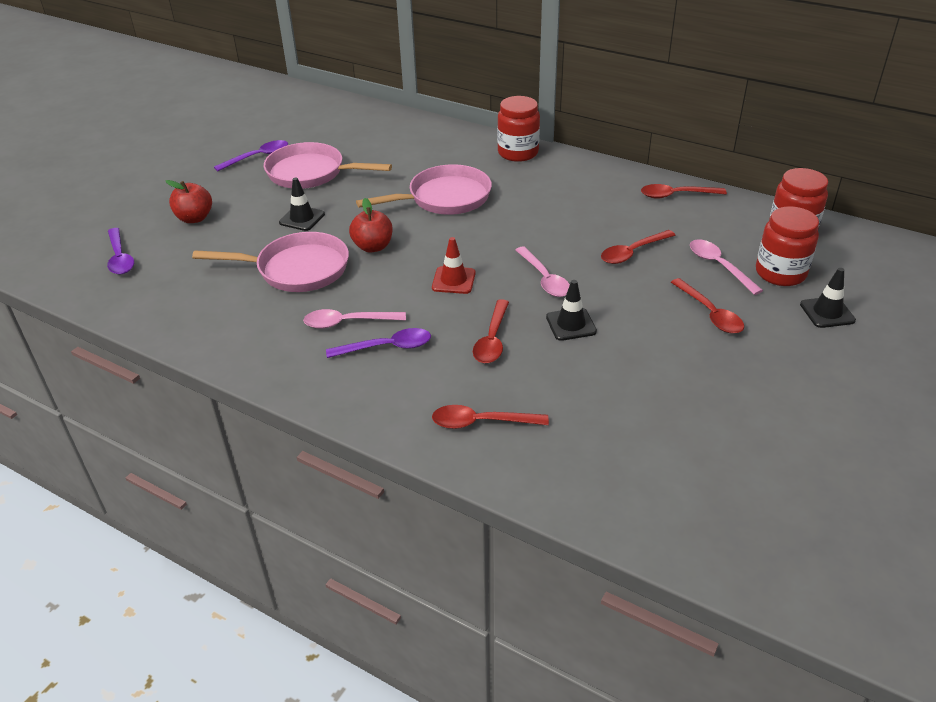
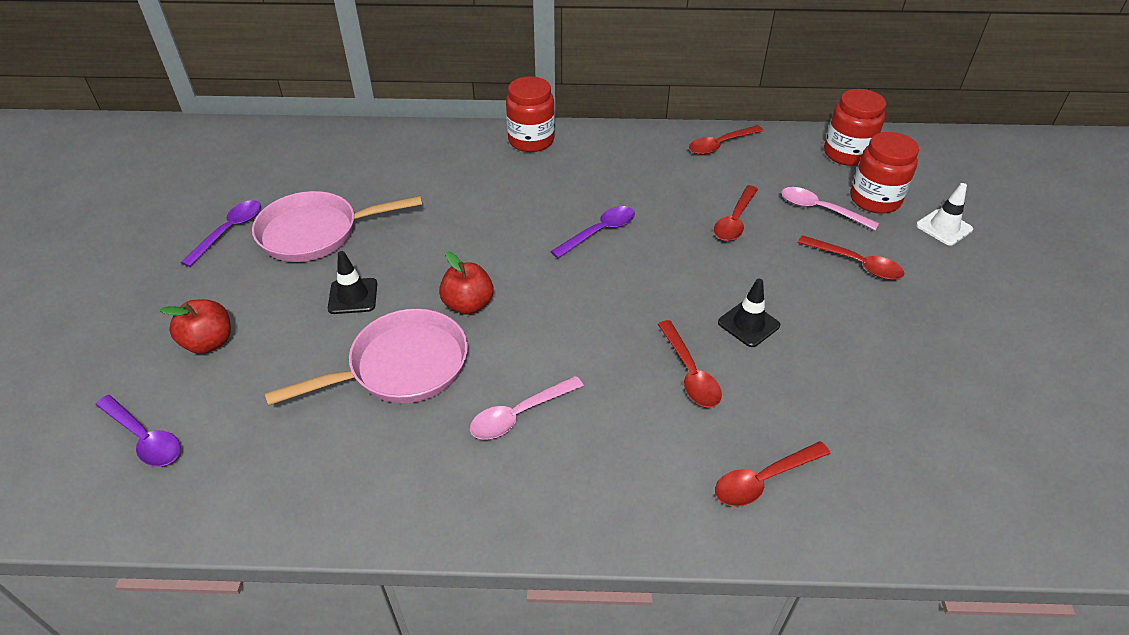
camera: 30 degrees left, 5 degrees up
(387, 347) = (589, 428): purple spoon -> purple spoon (599, 232)
(444, 198) = (498, 218): pink pan -> none
(453, 280) = (591, 315): red traffic cone -> none
(544, 279) = (680, 280): pink spoon -> none
(827, 312) = (944, 227): black traffic cone -> white traffic cone

